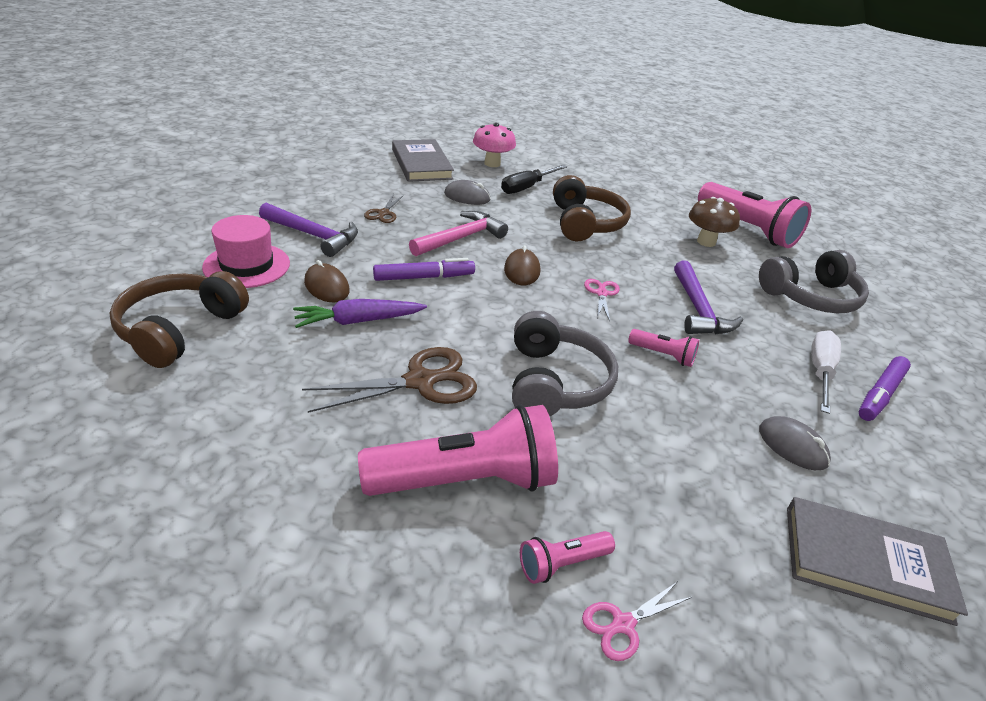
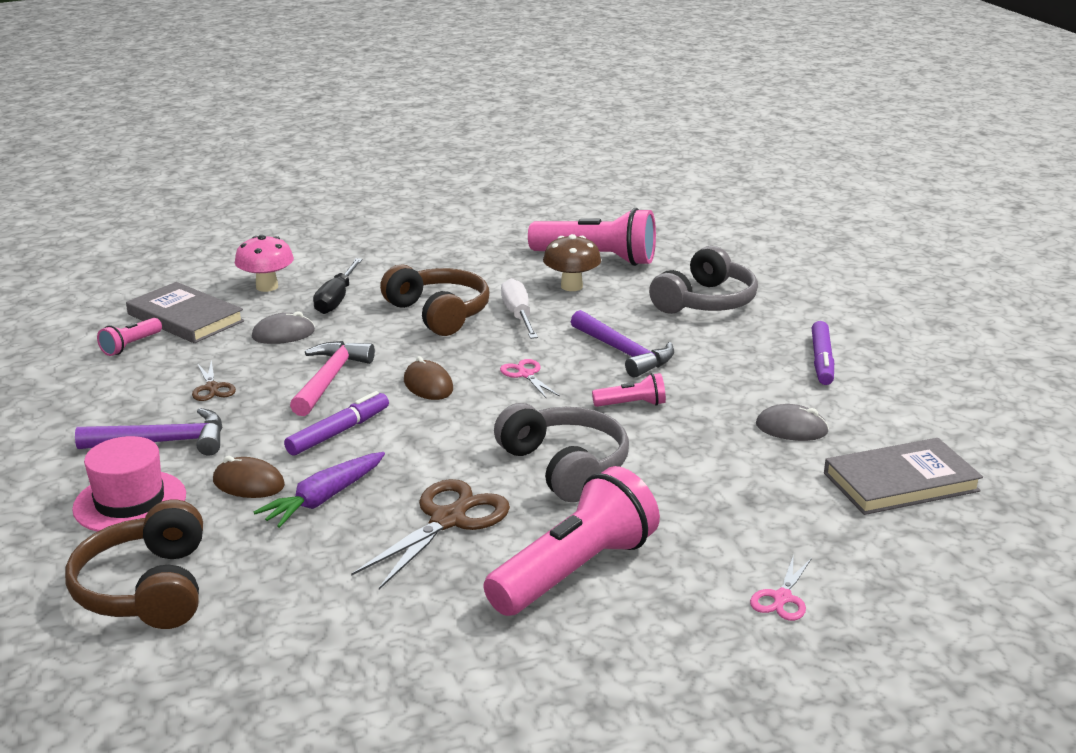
camera: 30 degrees left, 10 degrees down
(562, 563) = (705, 585): pink flashlight -> pink flashlight (131, 345)
(820, 372) = (764, 363): white screwdriver -> white screwdriver (518, 315)

